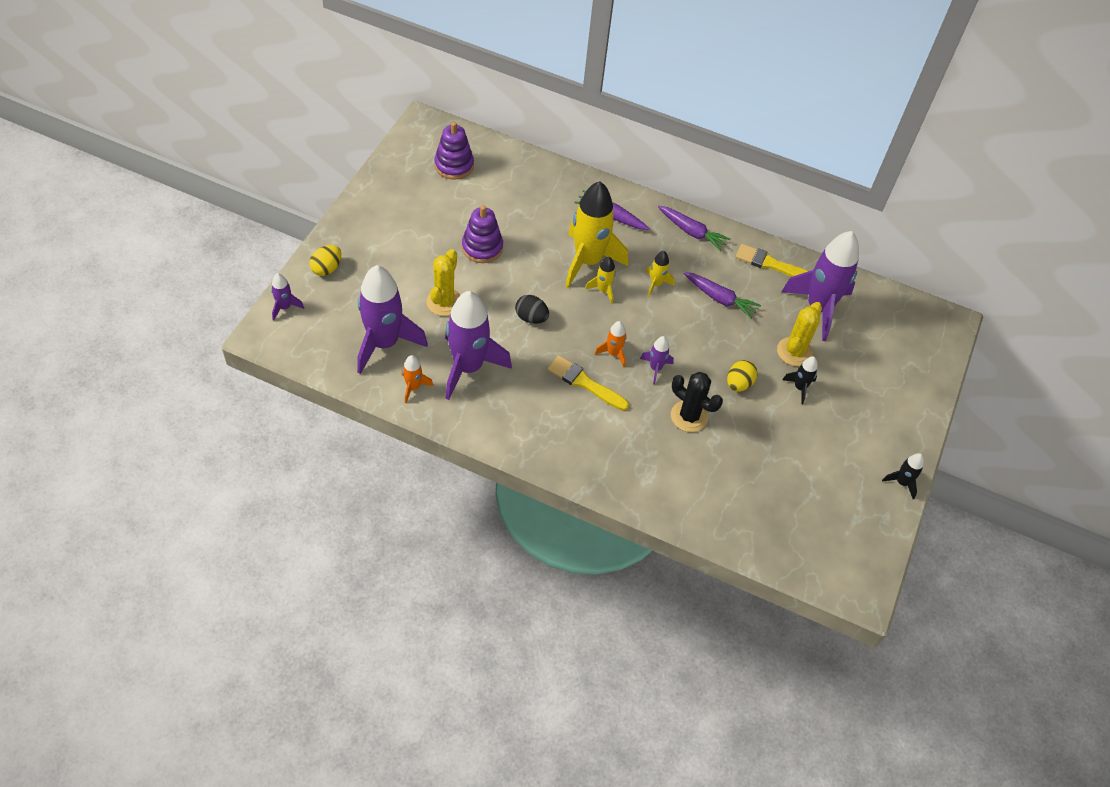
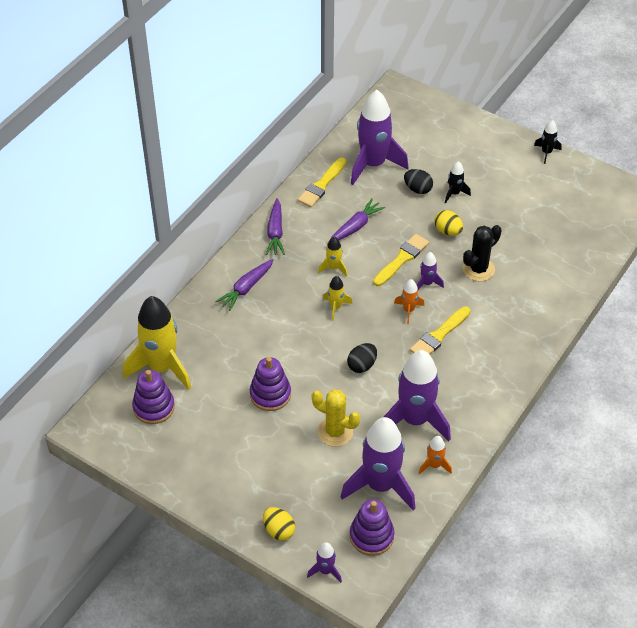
camera: 75 degrees left, 5 degrees down
(325, 340) = (371, 536): none -> purple stacking toy
(588, 261) = (299, 313): yellow rocket -> yellow rocket (162, 367)
(684, 343) = (402, 259): none -> yellow brush
(692, 232) = (275, 232): purple carrot -> purple carrot turned 135 degrees clockwise
(794, 352) = (417, 189): yellow cactus -> black egg

